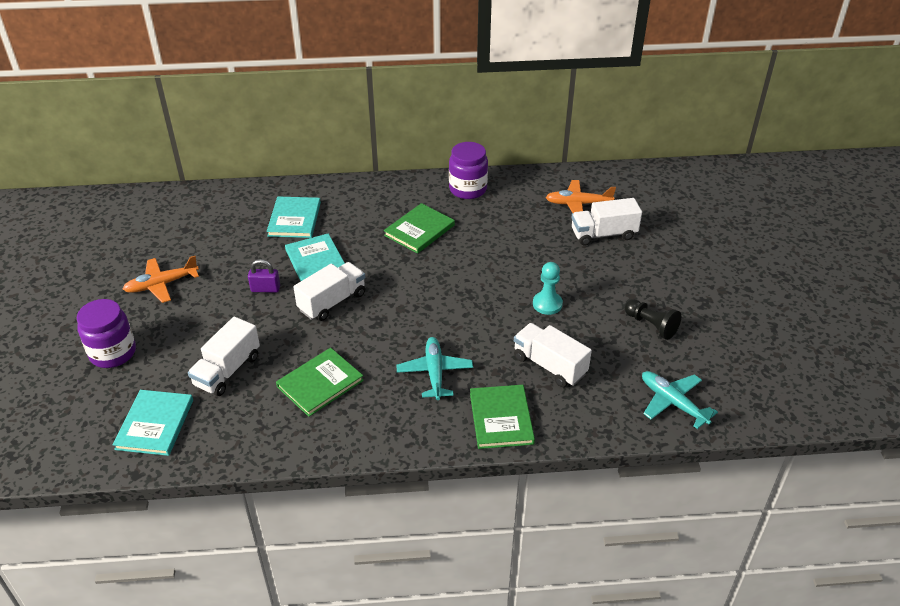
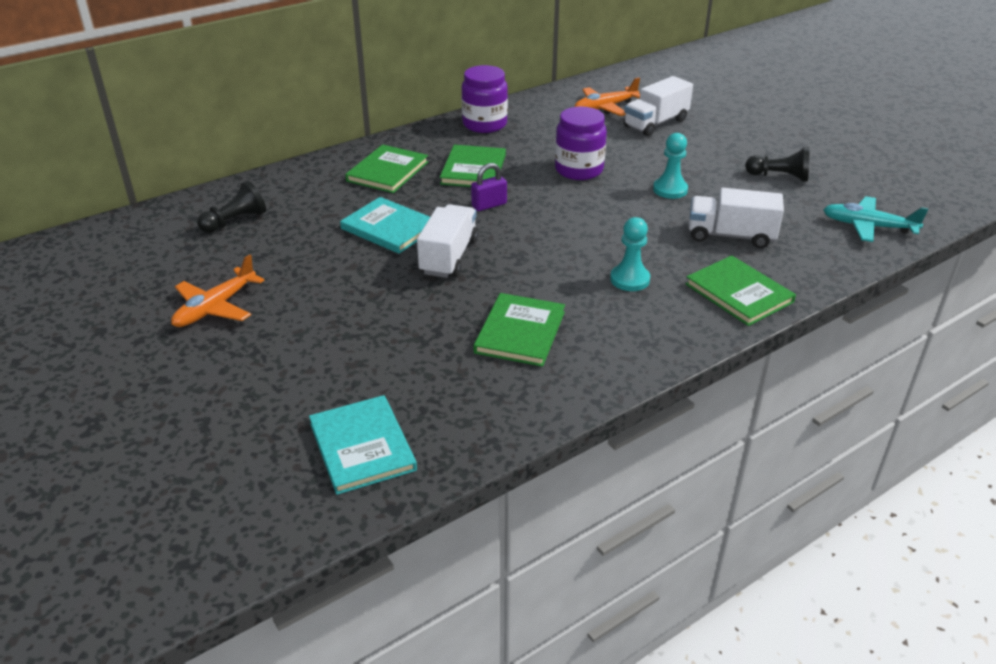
camera: 30 degrees left, 5 degrees down
(113, 353) = (222, 396): purple jar -> purple jar (579, 170)
(227, 370) = (396, 360): white truck -> none
(228, 218) = (235, 221): none -> black pawn
(265, 289) = (356, 270): purple padlock -> purple padlock (489, 205)
(294, 219) = (320, 199): turquoise book -> none
(359, 210) = (387, 171): none -> green book
(434, 372) = (629, 279): turquoise plane -> turquoise pawn

